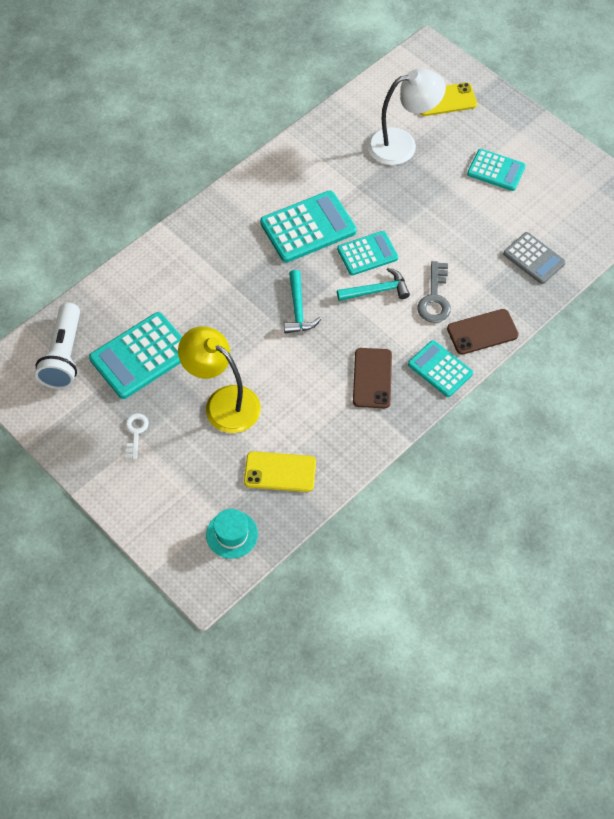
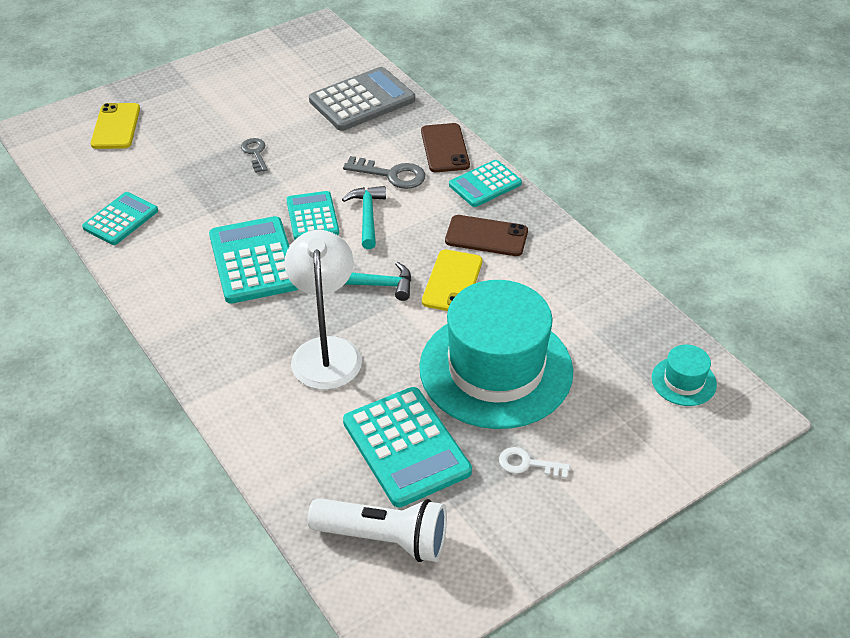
camera: 80 degrees left, 15 degrees down
(223, 402) = (496, 369): yellow lamp -> turquoise hat
(280, 472) = (601, 328): yellow phone -> yellow phone (452, 281)
(402, 144) = (164, 168): white lamp -> white lamp (326, 351)
(437, 198) = (255, 153): none -> grey key
(496, 170) = (235, 106): turquoise calculator -> turquoise calculator (121, 219)
(534, 258) = (362, 100): grey calculator -> grey calculator, size x1.58

